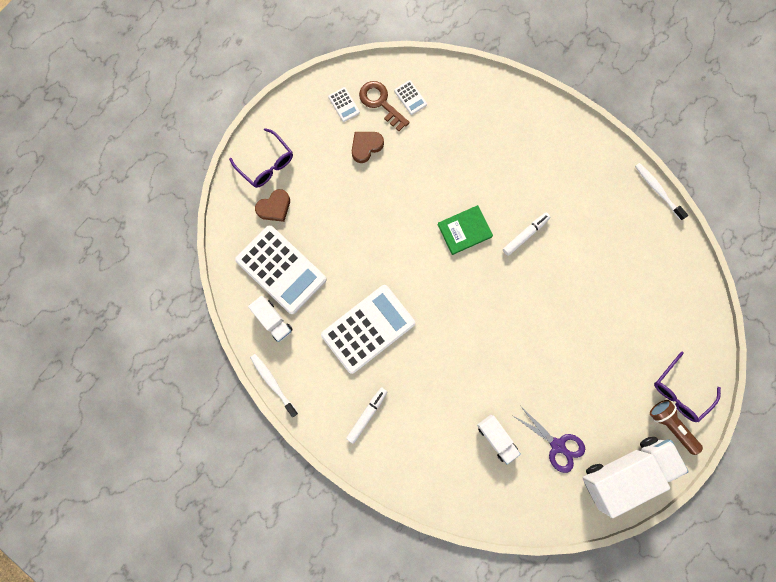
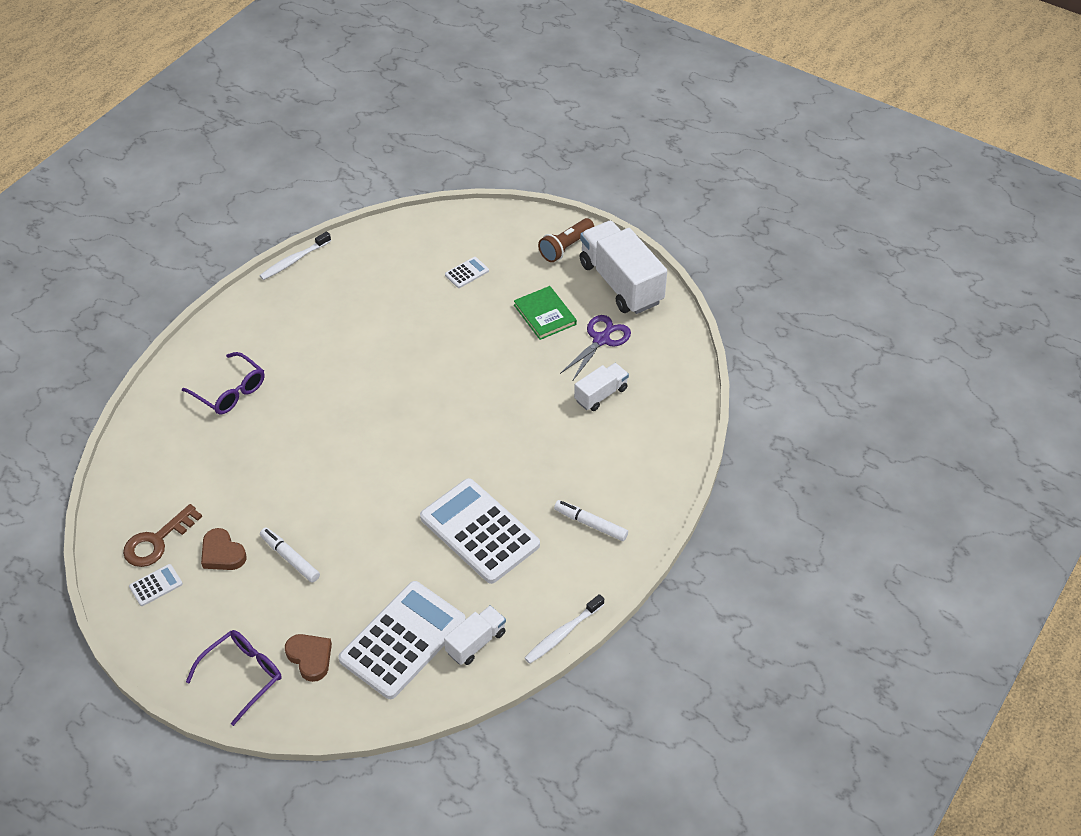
camera: 95 degrees left, 30 degrees down
(410, 97) = (152, 507): white calculator -> white calculator (467, 273)
(464, 230) = (344, 438): green book -> green book (544, 315)
(525, 235) = (349, 378): white marker -> white marker (290, 558)
(679, 391) = (527, 240): purple glasses -> purple glasses (230, 391)

